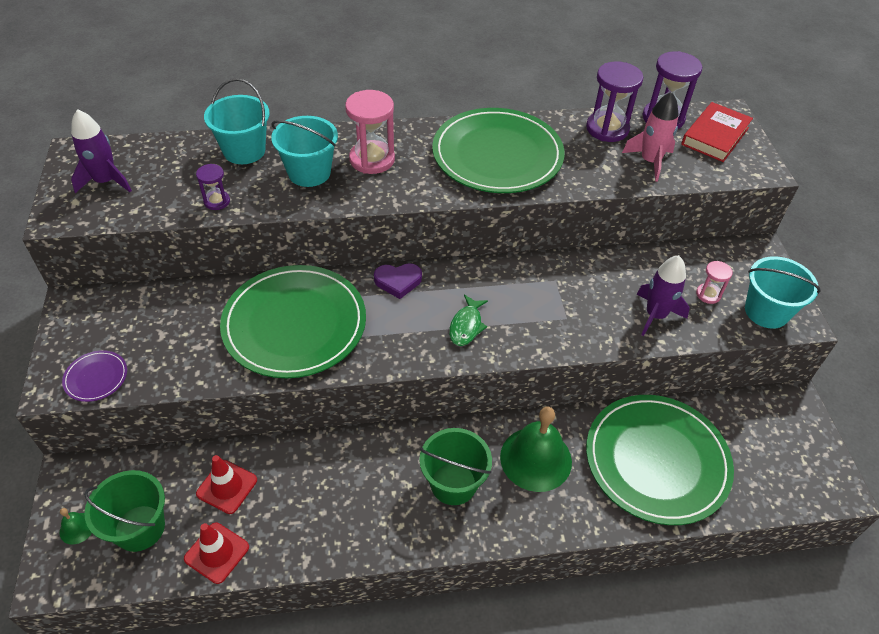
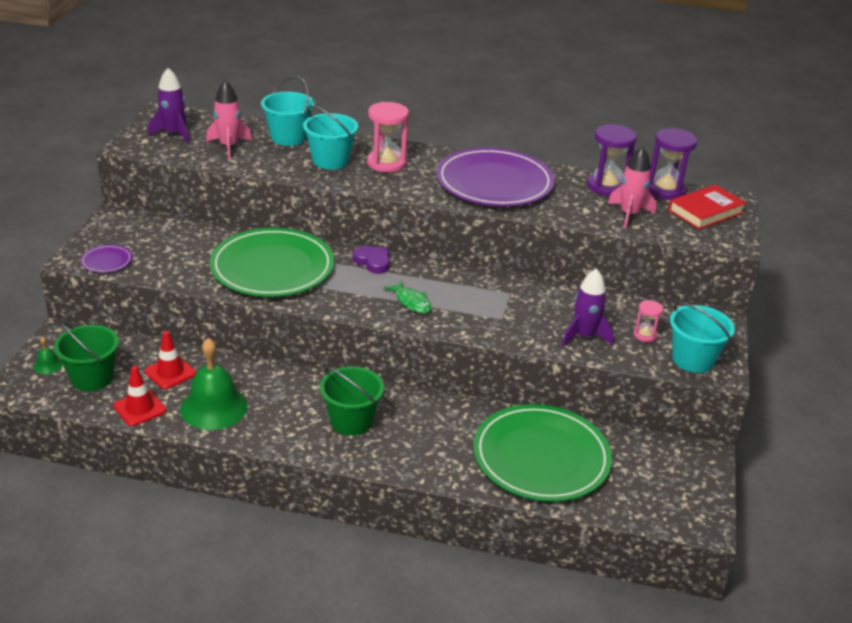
camera: 20 degrees right, 15 degrees down
(182, 183) = (229, 146): none -> pink rocket
(217, 201) = (248, 162): purple hourglass -> none
(398, 281) = (373, 262): purple heart -> purple heart turned 150 degrees counterclockwise
(466, 326) = (411, 302): green fish -> green fish turned 75 degrees counterclockwise
(497, 155) = (494, 182): green plate -> purple plate
(536, 459) = (432, 425): green bell -> green bell (214, 407)

